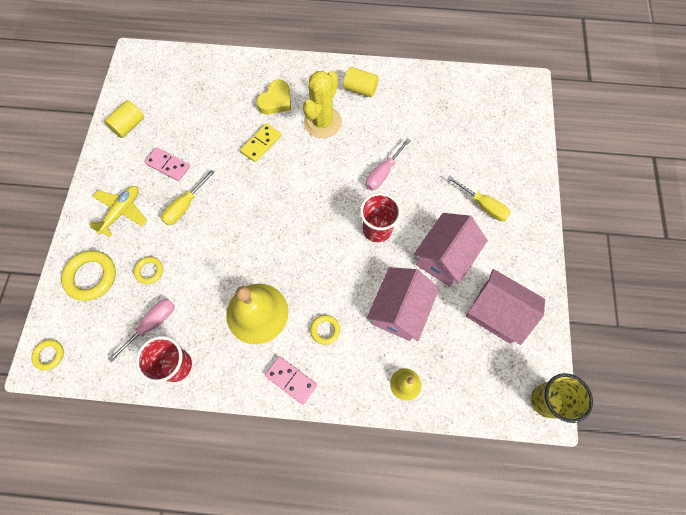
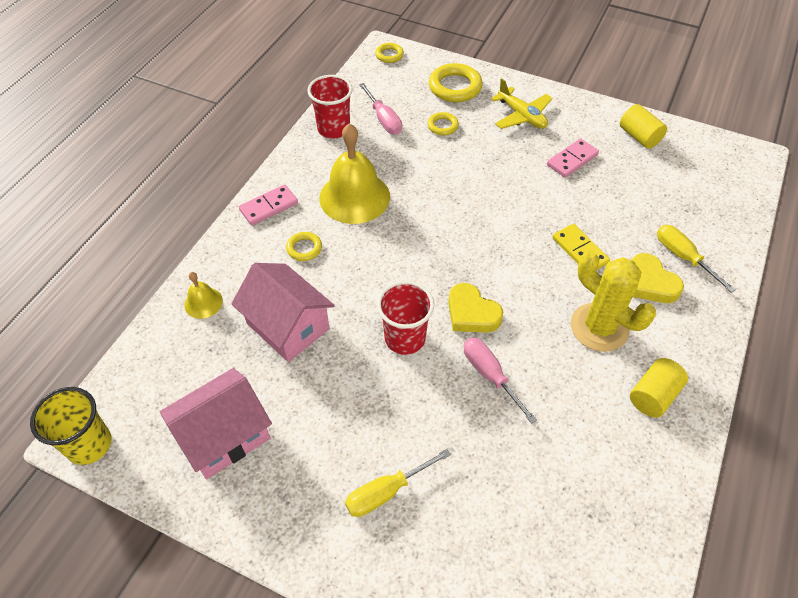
camera: 110 degrees right, 15 degrees down
(185, 206) = (511, 165): yellow screwdriver -> yellow screwdriver (683, 257)
(340, 195) = (471, 313): none -> yellow heart
(444, 257) = (330, 404): pink house -> none

